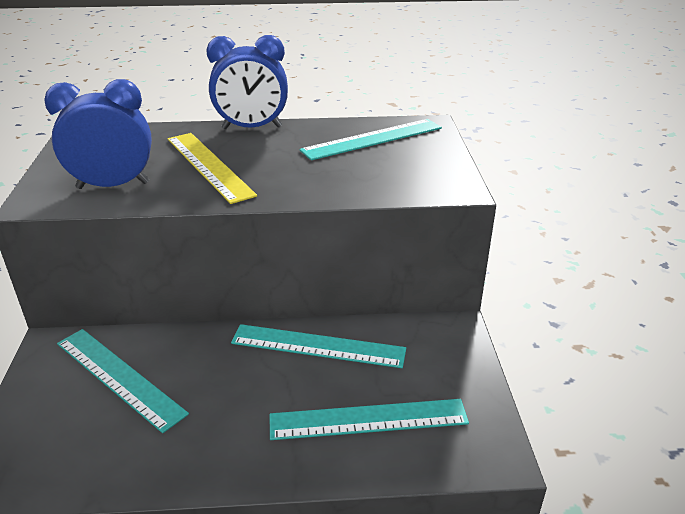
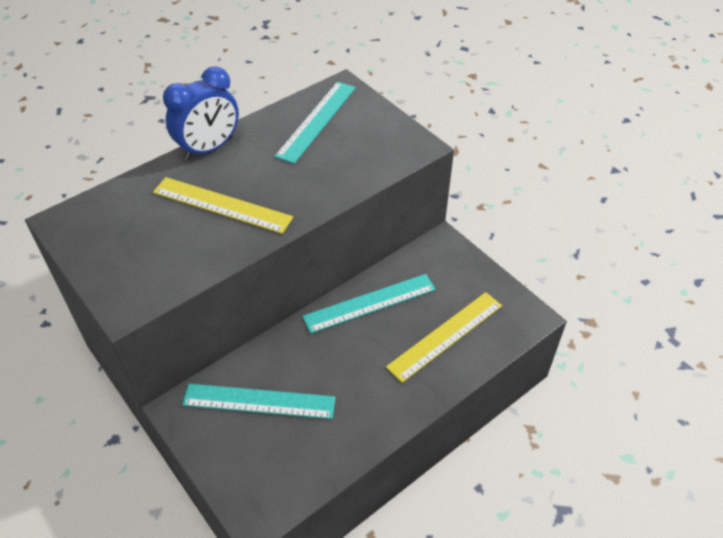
camera: 35 degrees left, 15 degrees up
(113, 185) = (169, 260): blue clock -> none
(368, 419) = (445, 336): turquoise ruler -> yellow ruler

